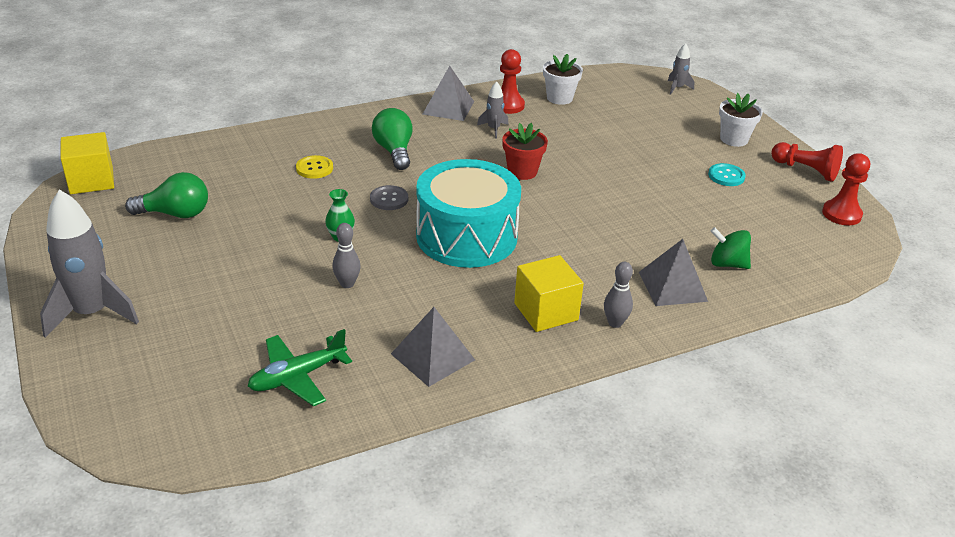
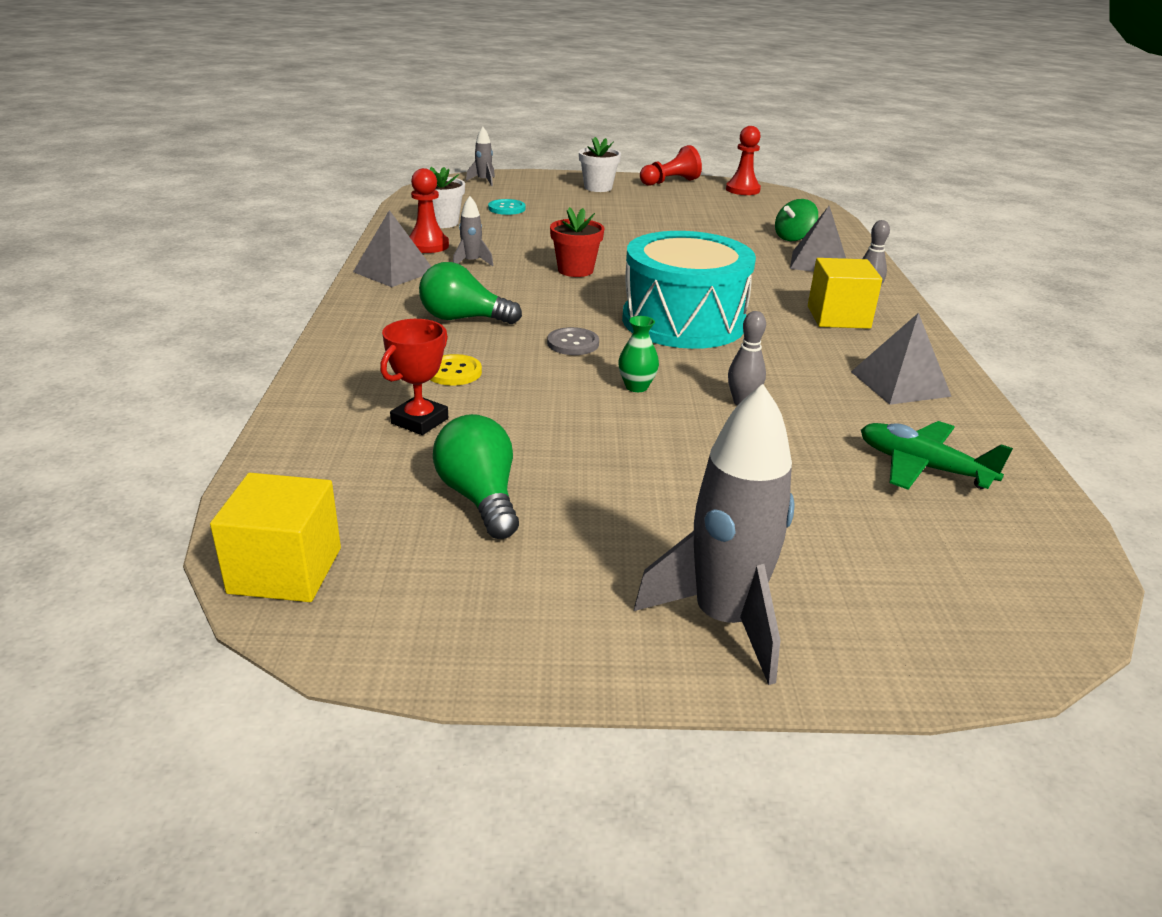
camera: 65 degrees left, 5 degrees down
(175, 214) = (480, 498): green light bulb -> green light bulb turned 45 degrees counterclockwise
(247, 174) = (420, 421): none -> red trophy
(297, 376) = (923, 467): green plane -> green plane turned 135 degrees clockwise
(726, 176) = (656, 205): turquoise button -> turquoise button (506, 208)

